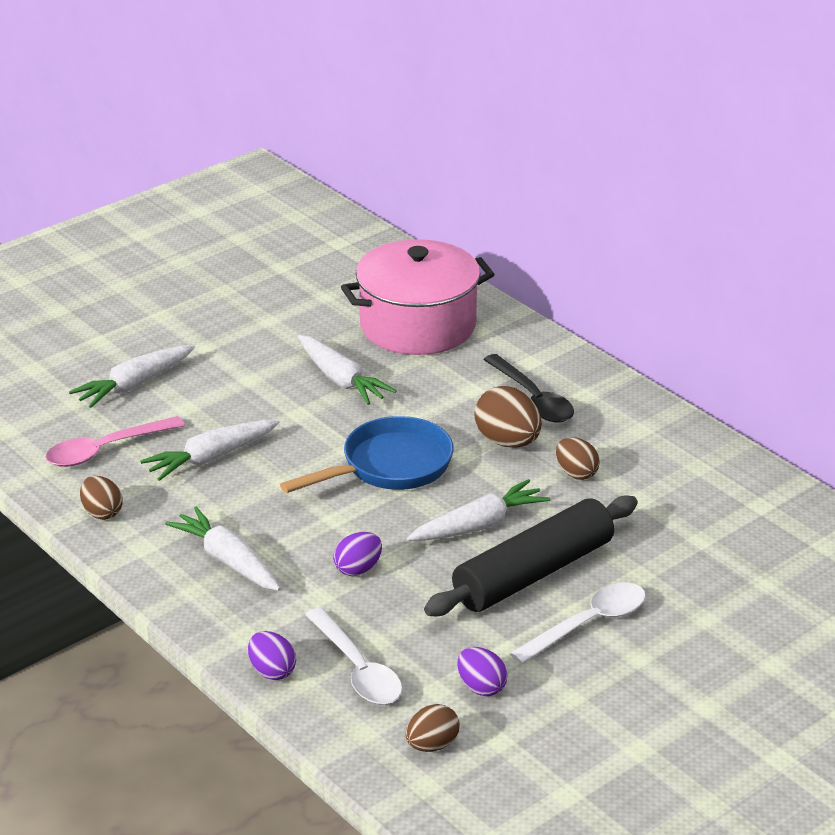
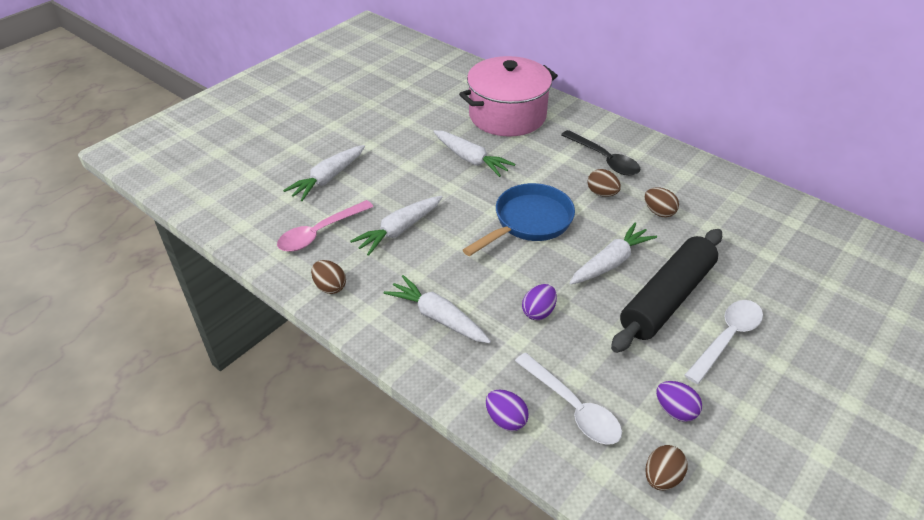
camera: 10 degrees left, 10 degrees up
(507, 442) = (602, 193): brown egg -> brown egg, size x0.64

